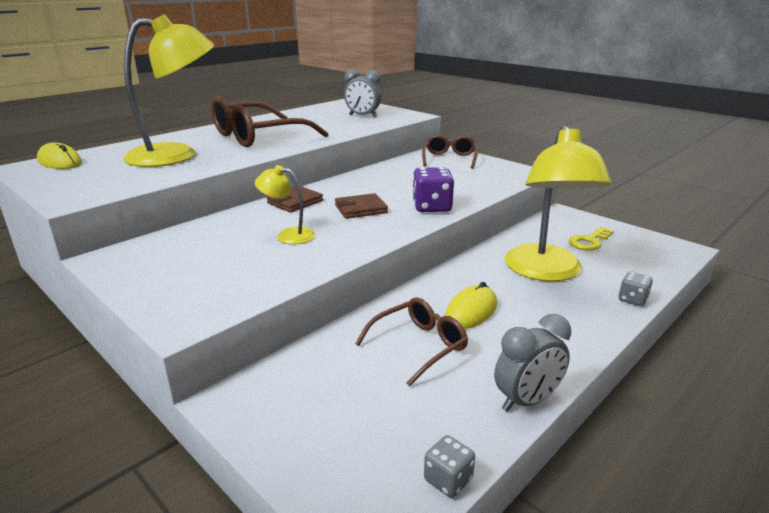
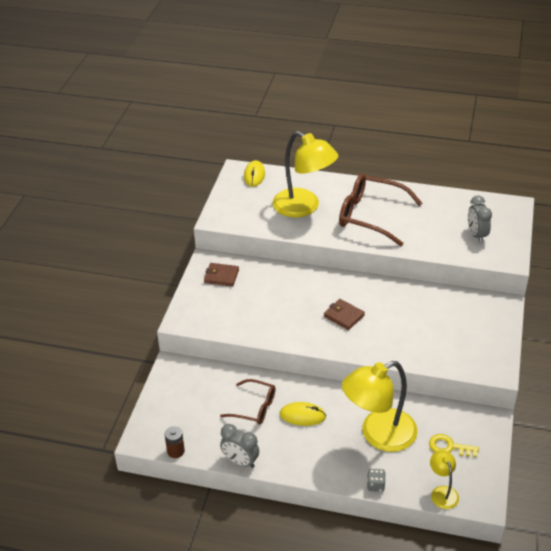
camera: 60 degrees right, 15 degrees up
(288, 235) = (283, 305): yellow lamp -> yellow lamp (442, 492)
(295, 202) = (328, 283): brown wallet -> brown wallet (221, 276)
(432, 207) = (376, 346): purple dice -> none
(448, 479) = (175, 451): grey dice -> brown battery
(449, 159) = (485, 317): brown glasses -> none

